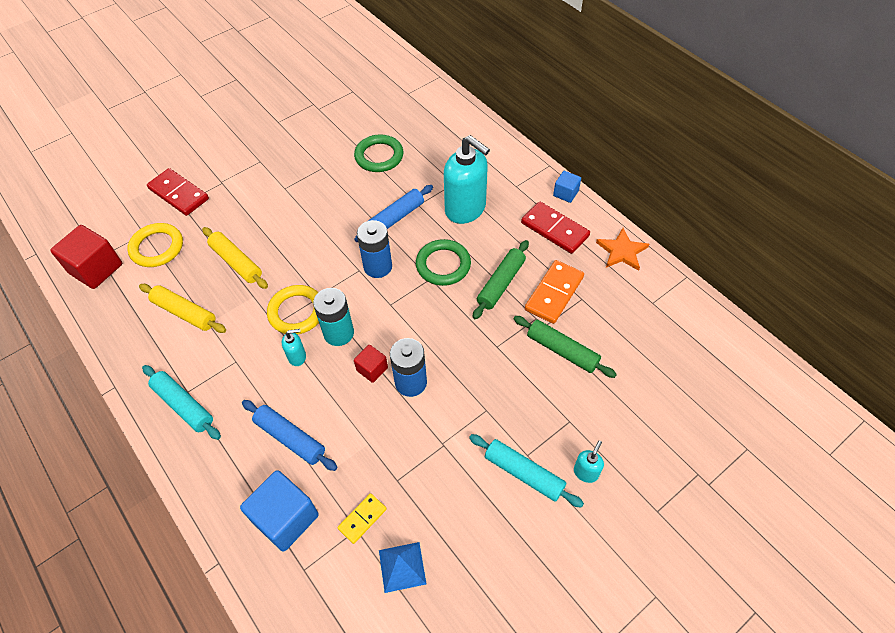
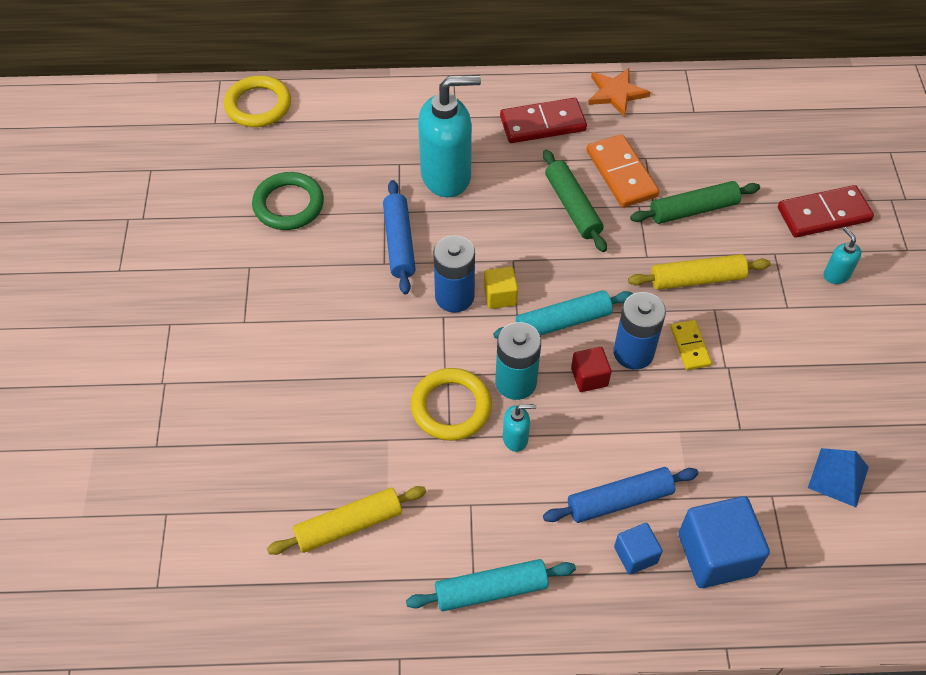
camera: 55 degrees left, 0 degrees up
(96, 269) = (176, 599): red cube -> none
(157, 247) = (208, 509): yellow ring -> yellow ring (258, 105)
(178, 194) = (135, 440): red domino -> red domino (823, 214)
(236, 262) = (318, 431): yellow rolling pin -> yellow rolling pin (697, 279)
(297, 357) = (515, 438): turquoise soap dispenser -> turquoise soap dispenser turned 60 degrees clockwise
(362, 519) = (764, 483): yellow domino -> yellow domino (690, 346)
(397, 288) = (500, 296): none -> yellow cube
(443, 265) = (505, 239): green ring -> none
(524, 473) = (805, 321): turquoise rolling pin -> turquoise rolling pin (563, 321)
(565, 193) = (504, 86): blue cube -> blue cube (635, 555)

